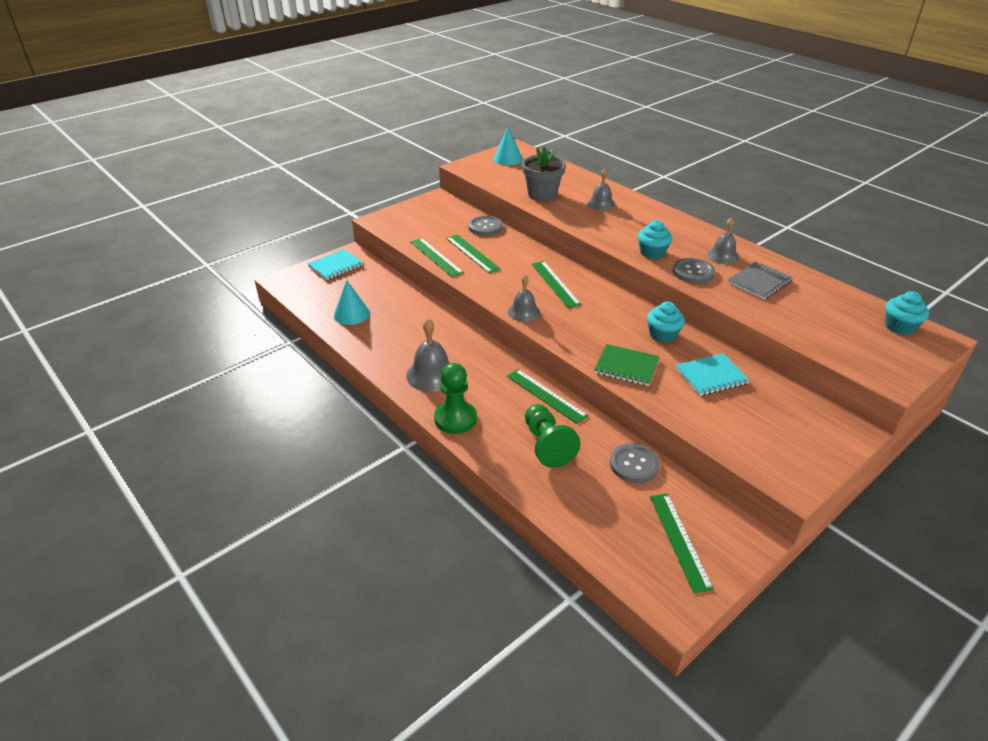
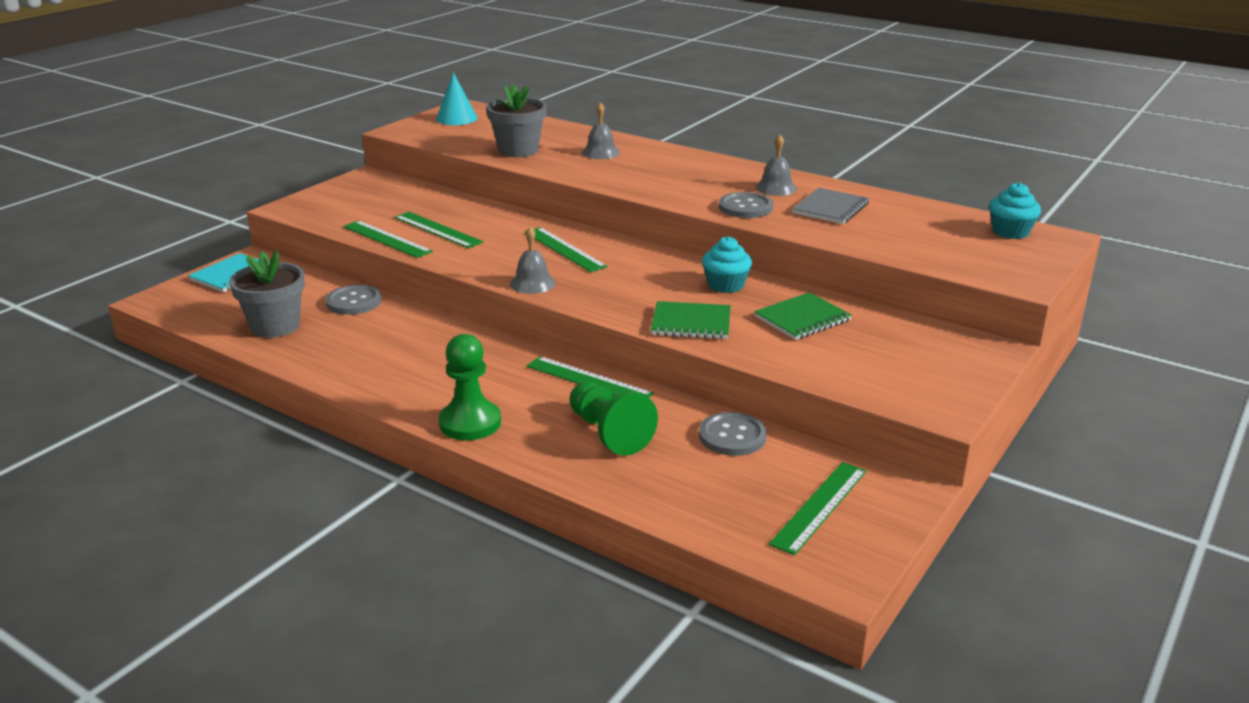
camera: 15 degrees left, 10 degrees down
(351, 314) = (275, 326): turquoise cone -> grey flower pot
(431, 374) = (418, 379): grey bell -> none
(485, 227) = (446, 200): grey button -> grey button (354, 302)
(652, 252) = (686, 194): turquoise cupcake -> none
(679, 540) = (819, 506): green ruler -> green ruler turned 60 degrees clockwise
(711, 376) = (802, 319): turquoise notebook -> green notebook

